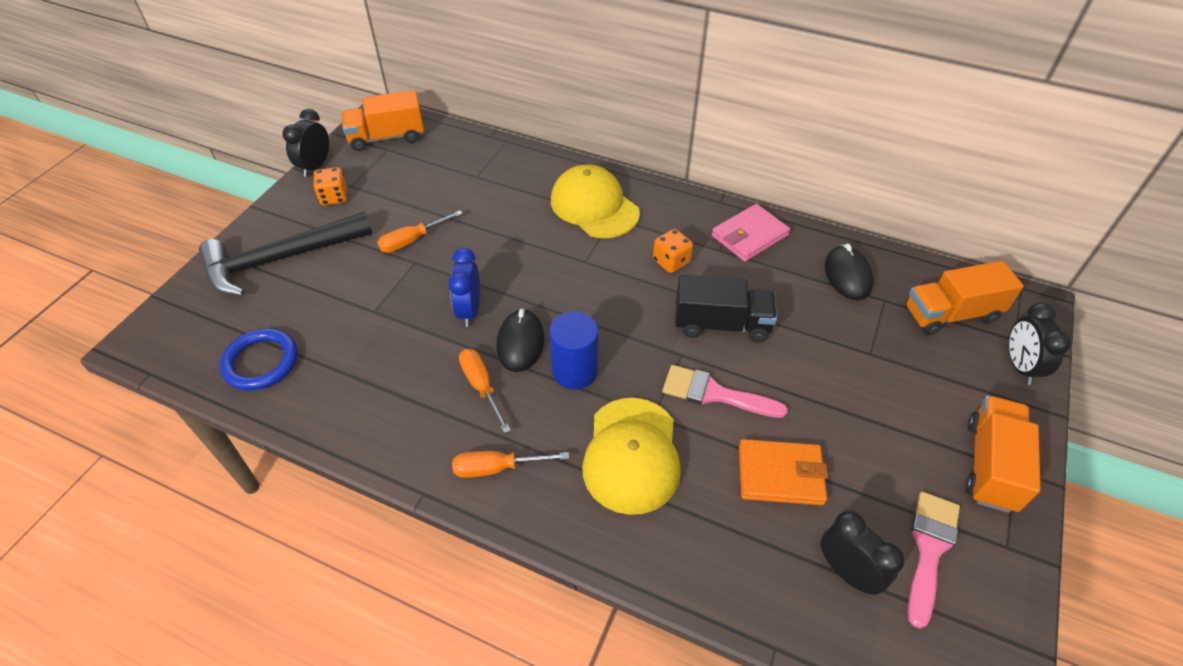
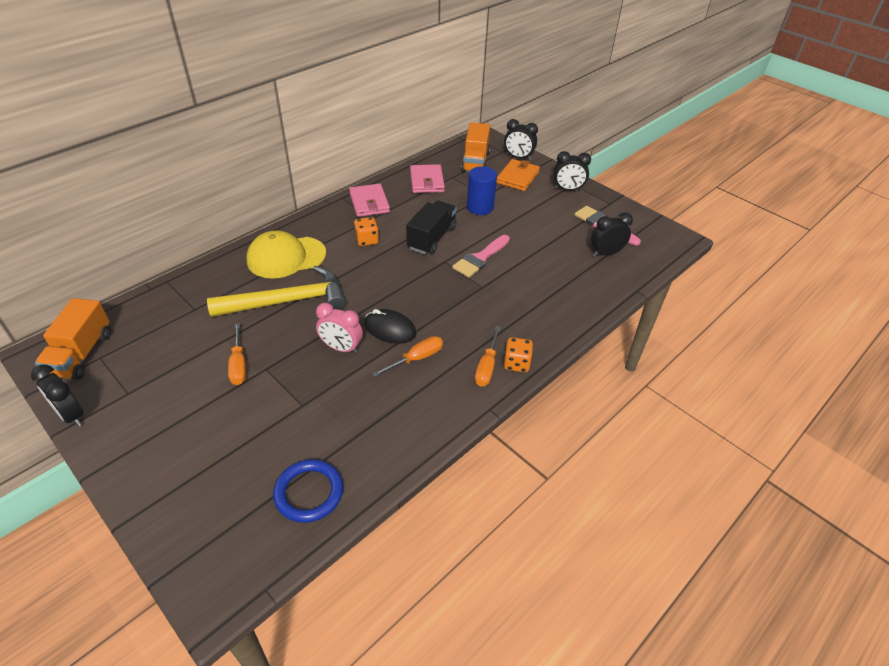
camera: 70 degrees left, 5 degrees down
(280, 260) = (187, 462): black hammer -> none
(334, 197) = (133, 408): orange dice -> orange dice (516, 363)
(469, 310) = (341, 348): blue clock -> pink clock
(481, 387) = (416, 358): orange screwdriver -> orange screwdriver turned 150 degrees clockwise
(523, 237) = (288, 301): none -> yellow hammer
(575, 371) = (430, 310): blue cylinder -> blue cylinder (480, 207)
(631, 455) = (506, 304): yellow cap -> none
(780, 475) = (544, 254): orange wallet -> orange wallet (517, 177)
(847, 275) = (427, 181): black mouse -> pink wallet
(990, 465) = (567, 189): orange truck -> black clock

